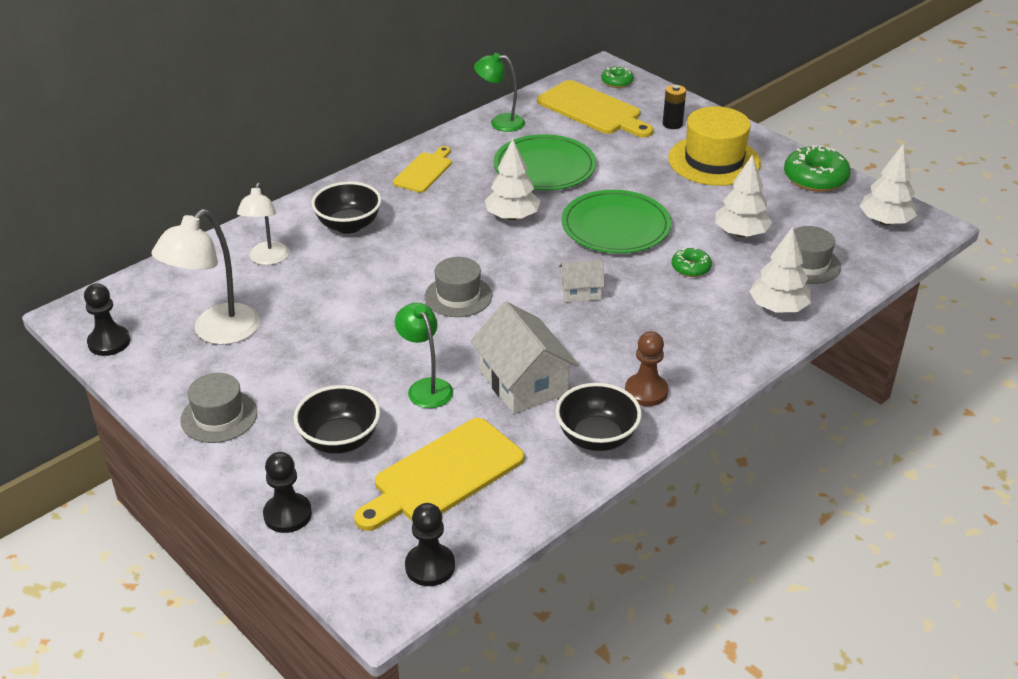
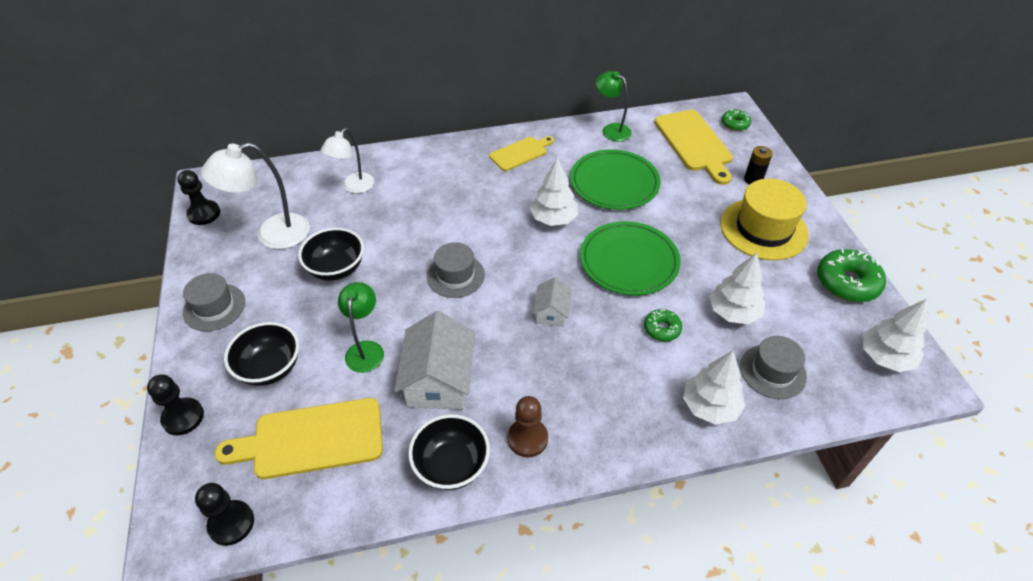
camera: 30 degrees right, 10 degrees up
(348, 225) = (430, 180): black bowl -> black bowl (336, 269)
(580, 291) = (552, 312): white house -> white house turned 75 degrees clockwise

